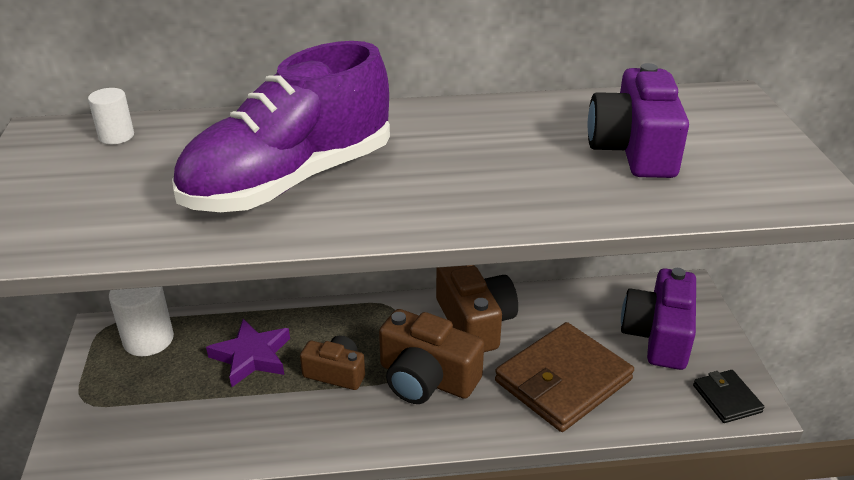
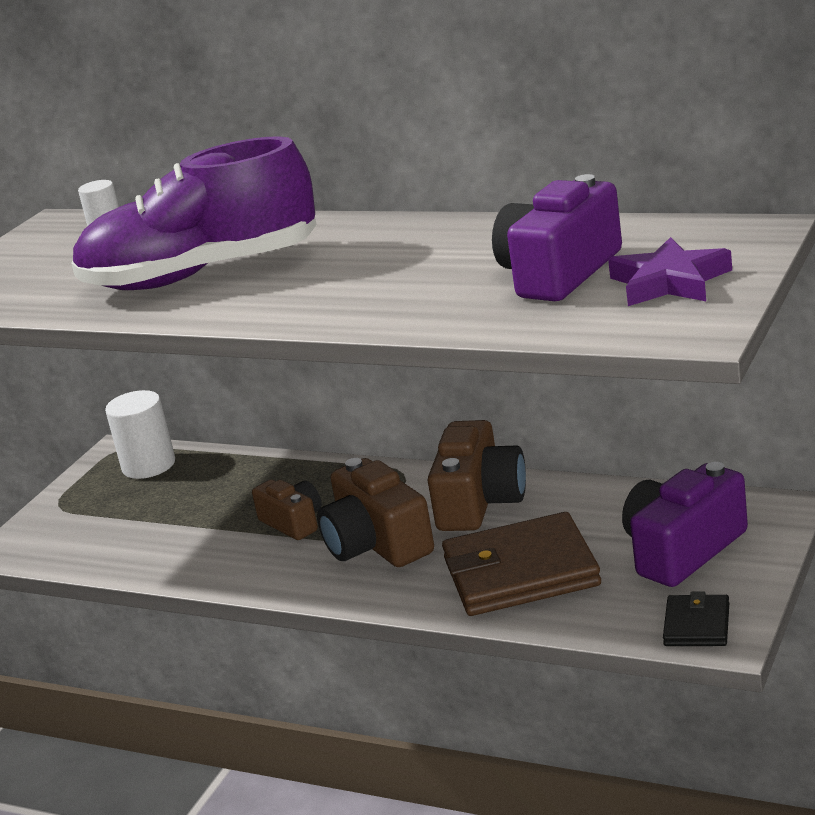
camera: 35 degrees right, 10 degrees down
(251, 356) = (227, 495): purple star -> purple star (669, 282)

